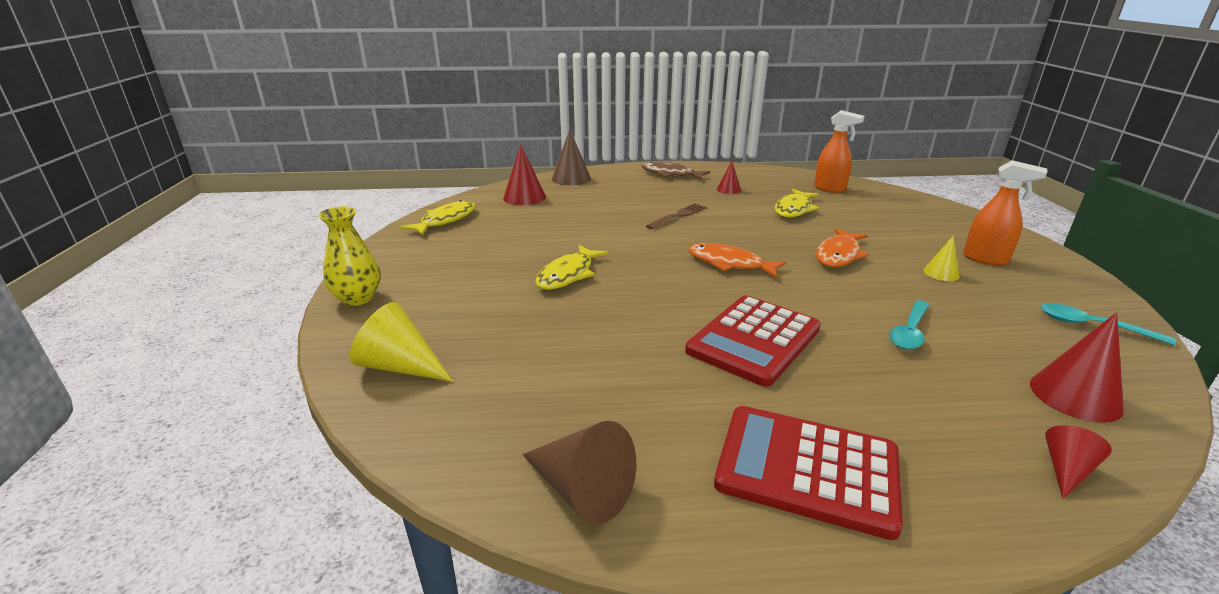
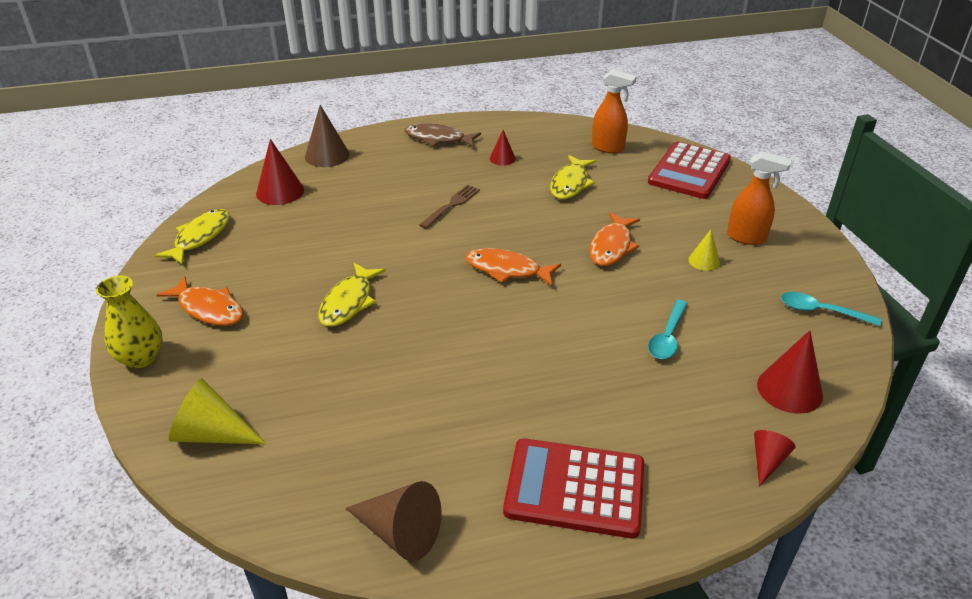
camera: 10 degrees left, 10 degrees up
(434, 268) = (208, 309): none -> orange fish
(753, 340) = (531, 363): red calculator -> red calculator (689, 171)

